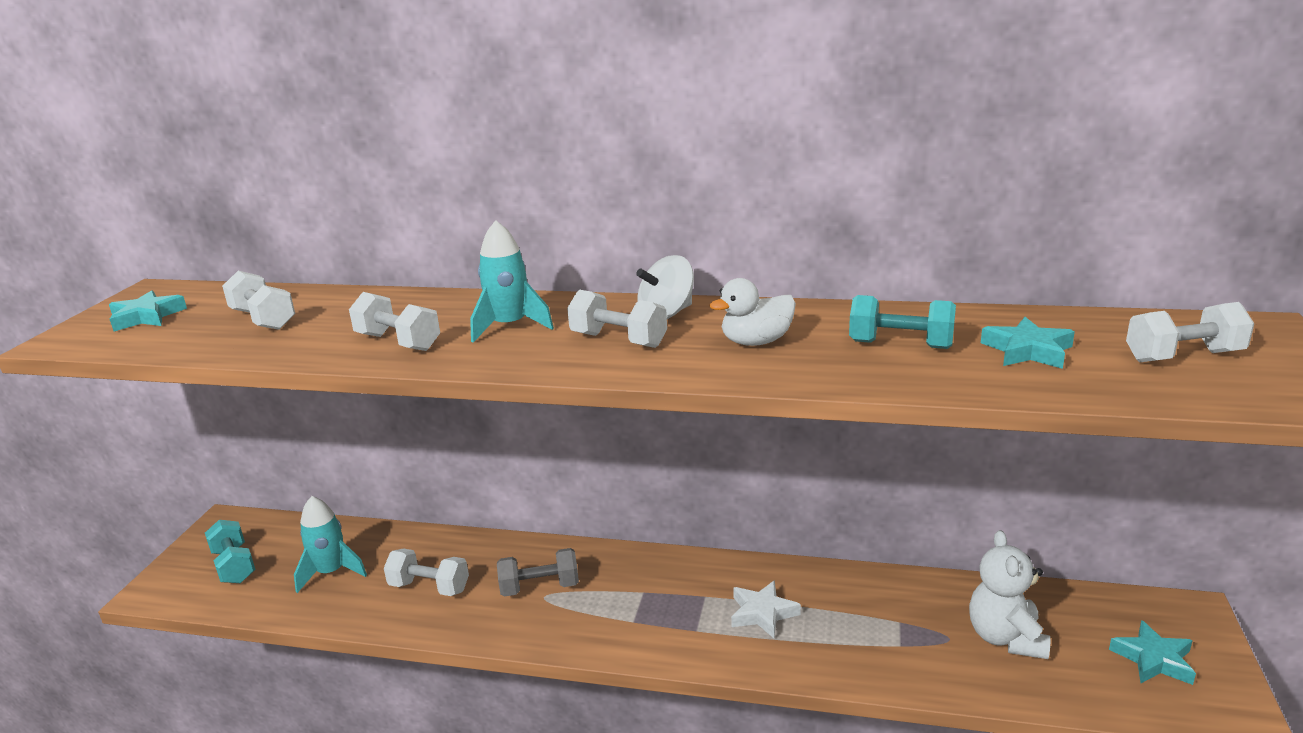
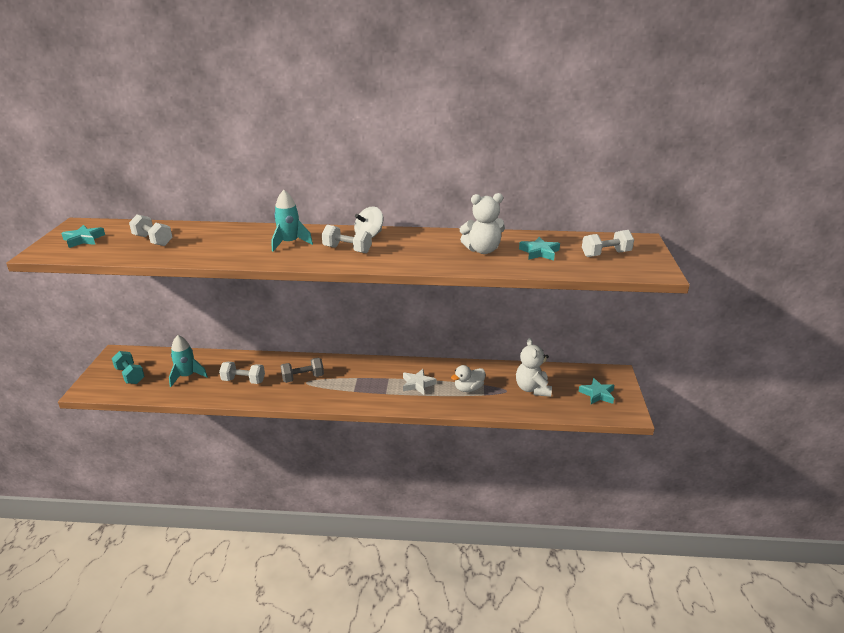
camera: 10 degrees left, 5 degrees up
(398, 342) = (233, 252): white dumbbell -> none
(756, 342) = (415, 249): white duck -> white duck (468, 388)
(900, 345) = (482, 250): turquoise dumbbell -> white teddy bear

